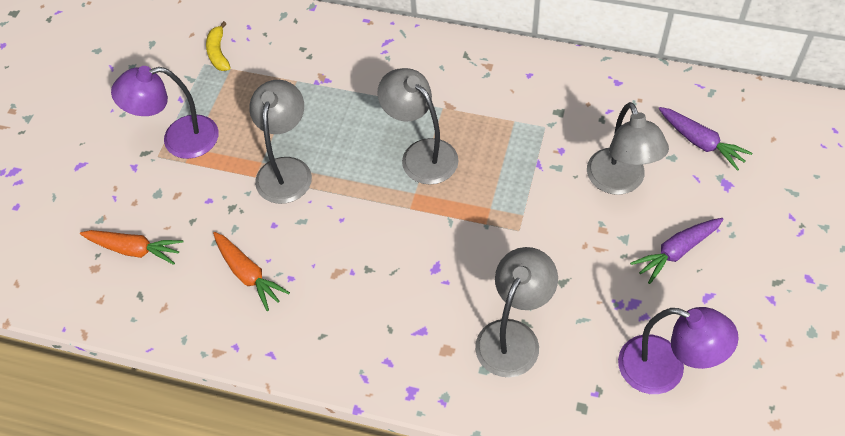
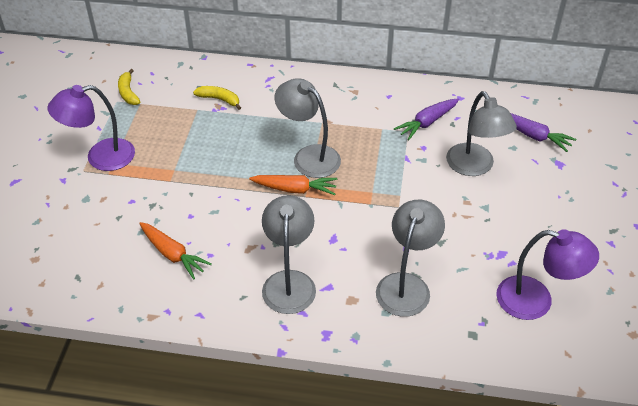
camera: 10 degrees left, 10 degrees down
(135, 249) = (70, 242): orange carrot -> orange carrot (295, 189)
(286, 170) = (196, 174): grey lamp -> grey lamp (289, 282)
(324, 68) = (219, 99): none -> yellow banana
(676, 252) = (529, 214): purple carrot -> purple carrot (427, 123)

